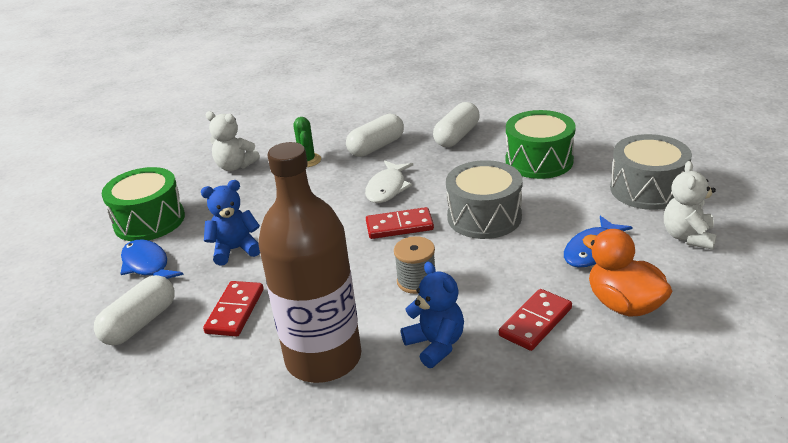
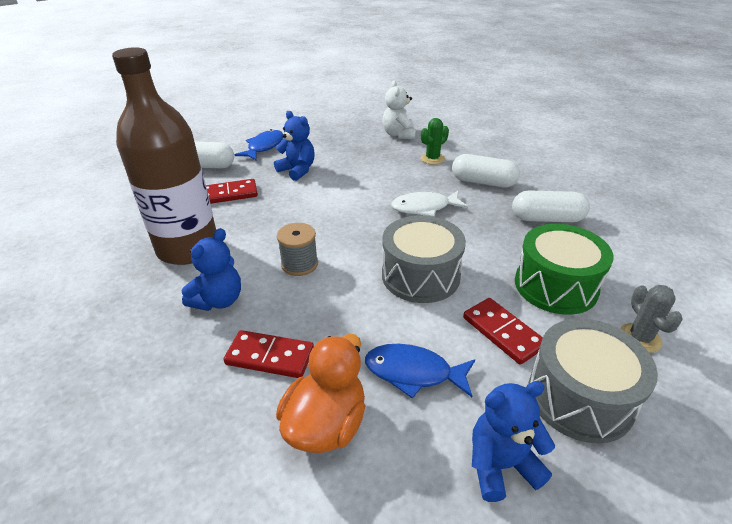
camera: 60 degrees right, 5 degrees up
(149, 221) = (312, 130): green drum -> none
(399, 226) = (372, 231): red domino -> red domino (502, 332)
(609, 149) = (640, 338): none -> grey cactus
(688, 237) = (501, 465): white teddy bear -> blue teddy bear

